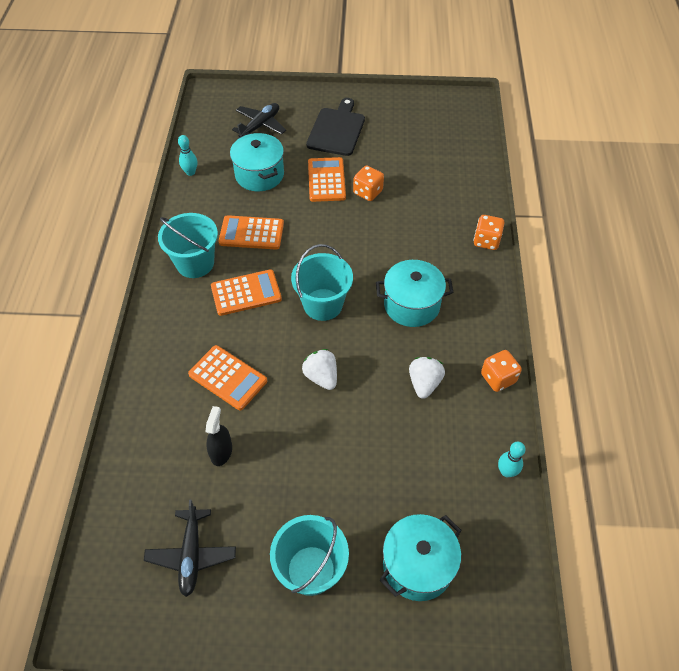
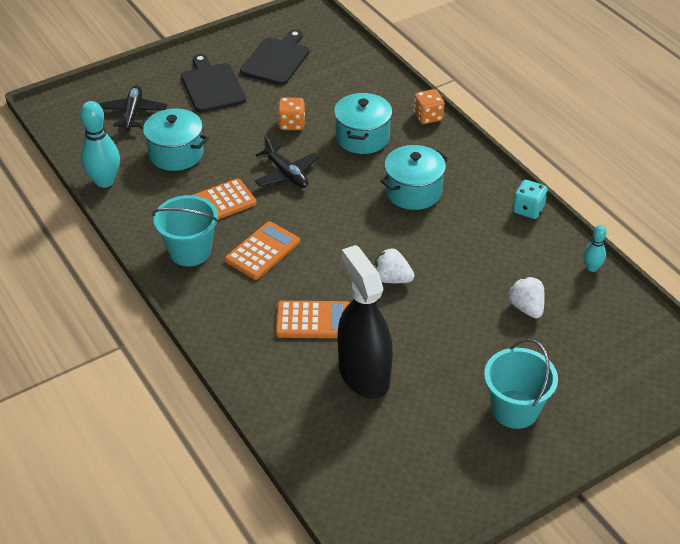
camera: 35 degrees left, 10 degrees down
(190, 172) = (104, 181): turquoise bowling pin -> turquoise bowling pin, size x1.84
(191, 554) = (413, 454): black plane -> black plane (286, 174)
(221, 452) = (364, 374): black spray bottle -> black spray bottle, size x2.17
(323, 304) = (339, 227): turquoise bucket -> none
(326, 180) = (244, 131): orange calculator -> none
(406, 130) = (277, 60): none -> black cutting board
(417, 565) = (587, 361): turquoise pot -> turquoise pot (362, 137)
(424, 383) = (477, 241): white strawberry -> white strawberry (526, 308)
(498, 378) = (528, 209): orange dice -> turquoise dice

